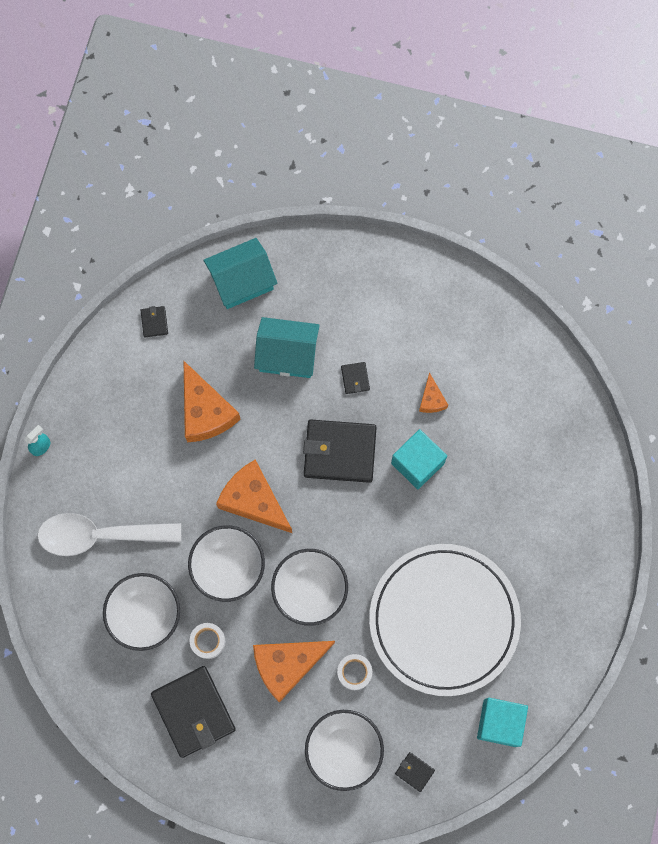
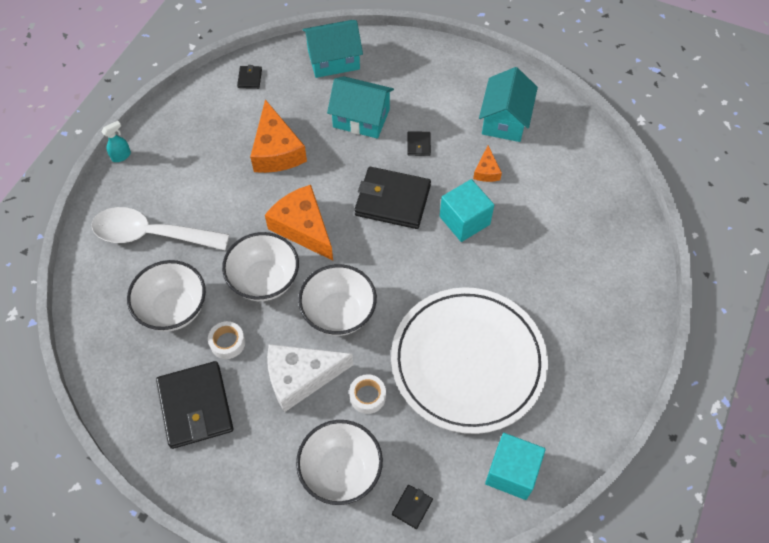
camera: 10 degrees right, 15 degrees down
(287, 665) = (301, 378): orange cheese -> white cheese
(414, 772) = (412, 507): black wallet -> black wallet turned 75 degrees clockwise
(442, 330) = (505, 120): none -> turquoise house

